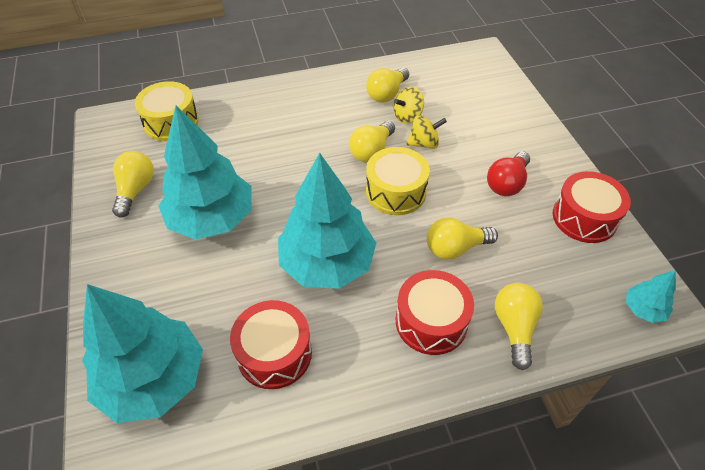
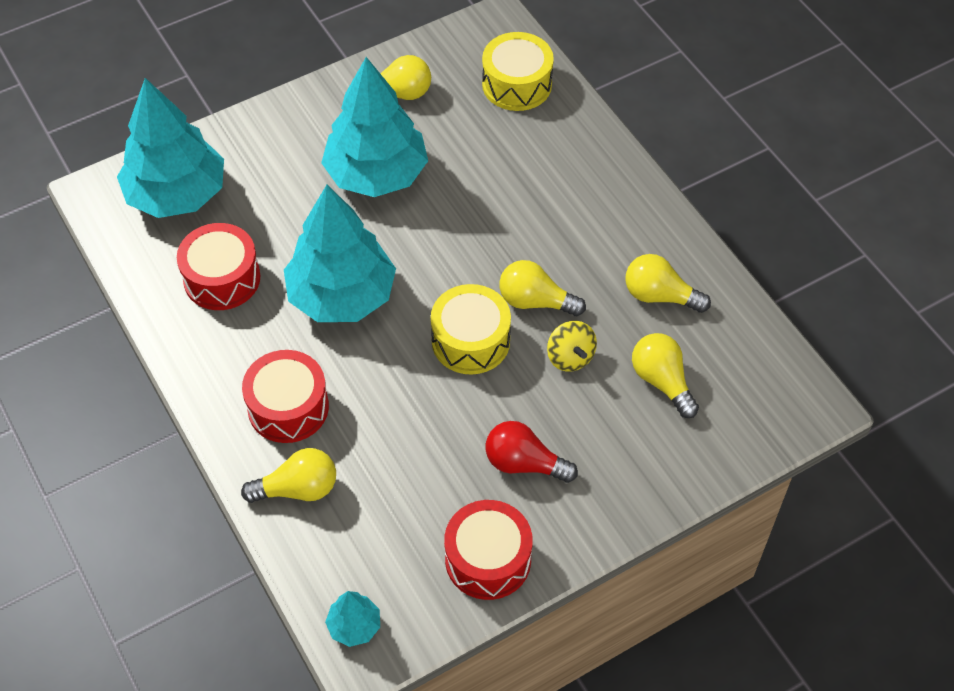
camera: 75 degrees right, 5 degrees up
(407, 116) = (619, 329): yellow spinning top -> none
(455, 248) = (397, 417): yellow light bulb -> yellow light bulb (662, 381)

